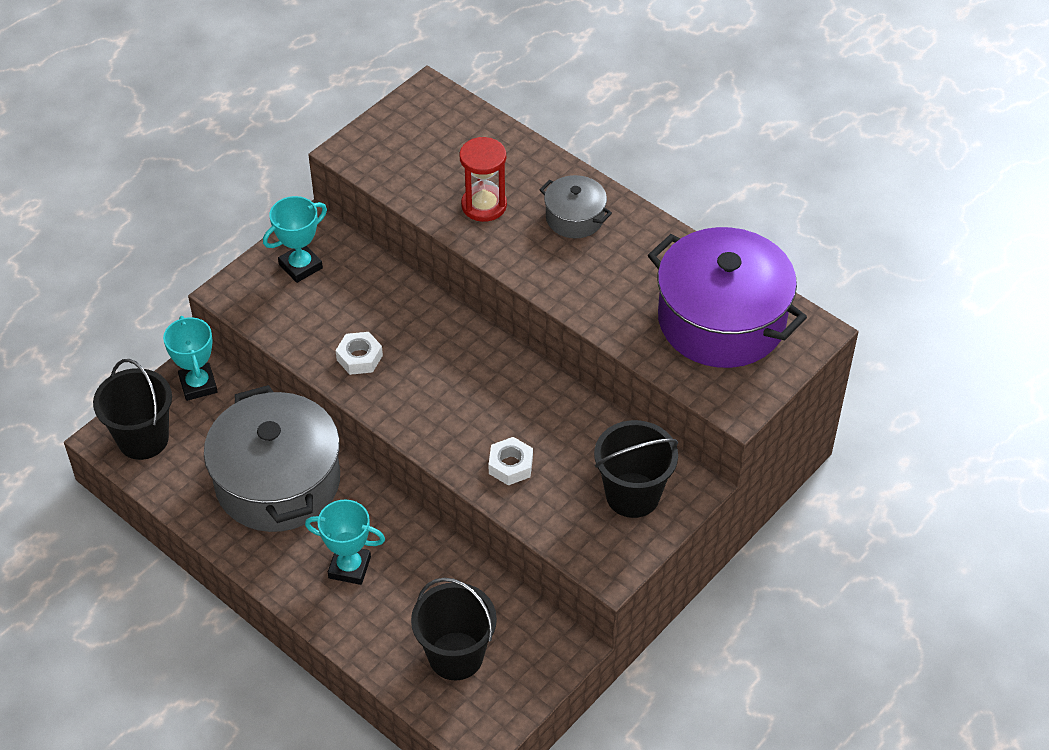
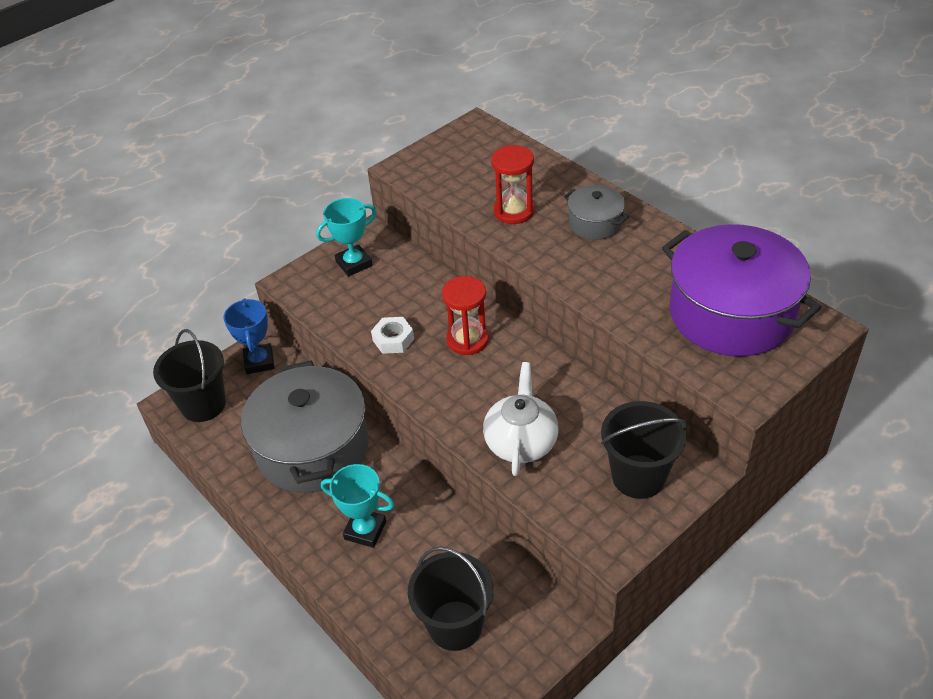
camera: 10 degrees right, 5 degrees down
(198, 385) = (259, 362): turquoise trophy -> blue trophy
(442, 354) = (467, 340): none -> red hourglass
(510, 465) = (521, 442): white nut -> white teapot

